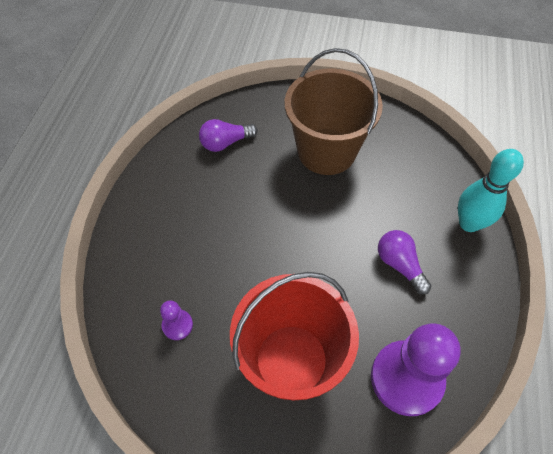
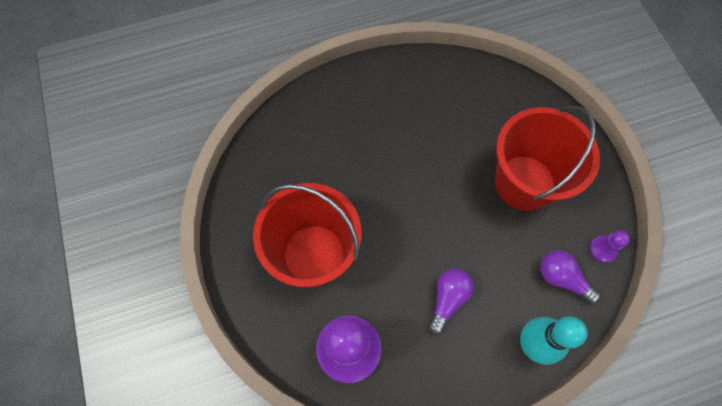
camera: 60 degrees right, 10 degrees up
(177, 325) = (295, 161): purple pawn -> purple pawn (603, 249)
(225, 143) = (474, 99): purple light bulb -> purple light bulb (562, 279)
(326, 151) = (524, 183): brown bucket -> red bucket

